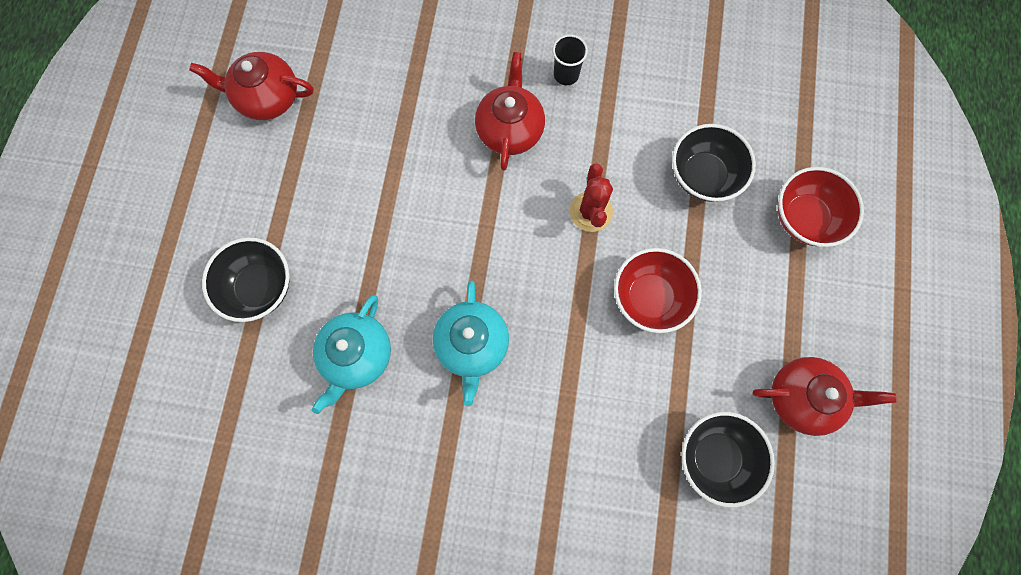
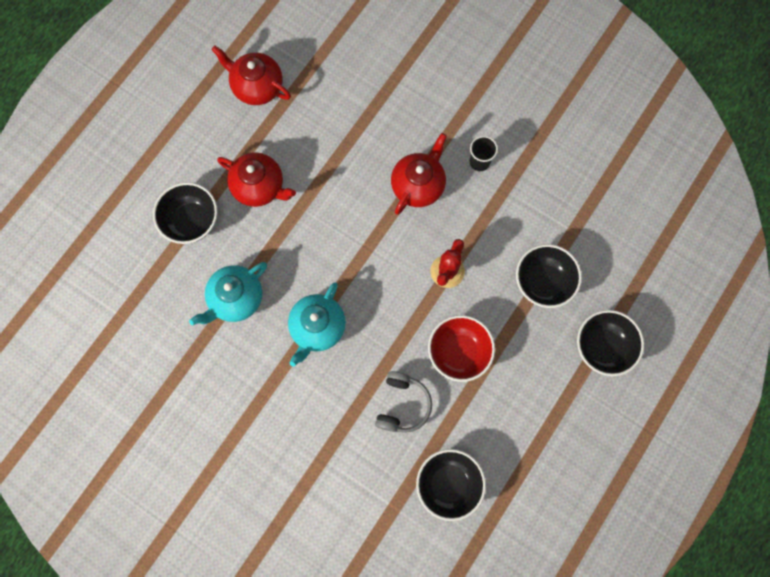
camera: 25 degrees right, 0 degrees up
(616, 389) = (402, 405): none -> grey headphones
(802, 397) = (532, 473): red teapot -> red teapot (259, 186)
(804, 218) = (602, 347): red bowl -> black bowl

